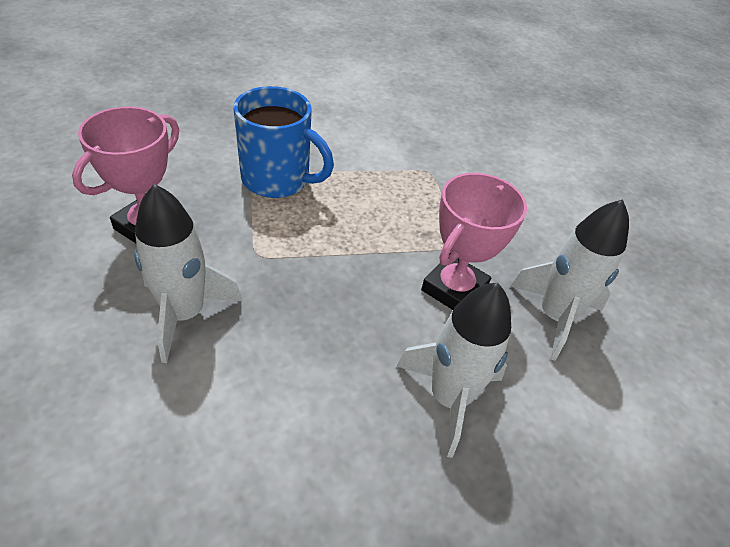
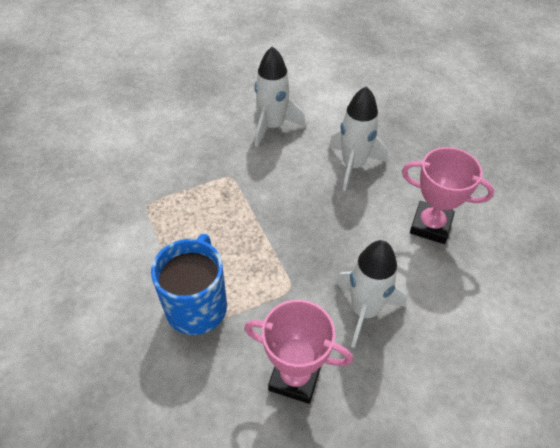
camera: 100 degrees left, 5 degrees up
(454, 289) = (272, 173): pink trophy -> pink trophy (430, 225)

